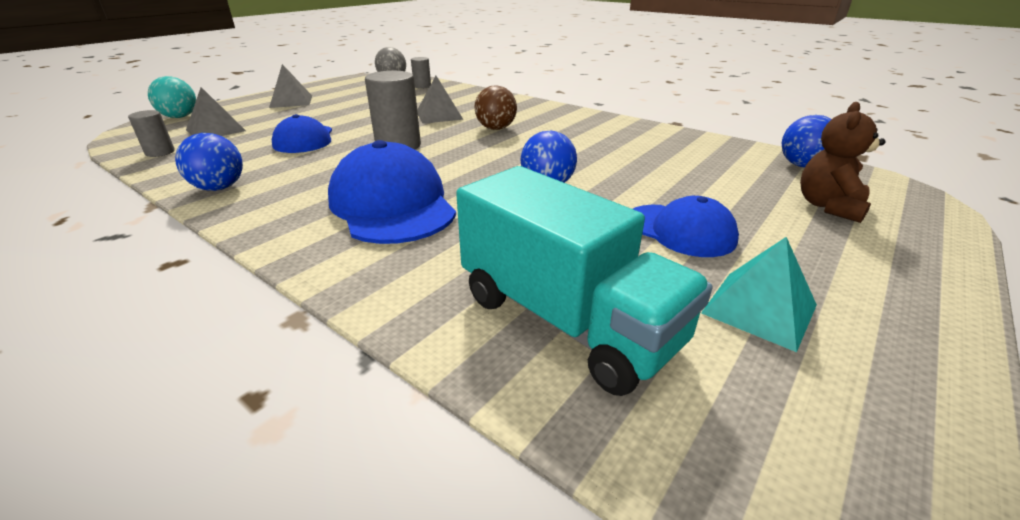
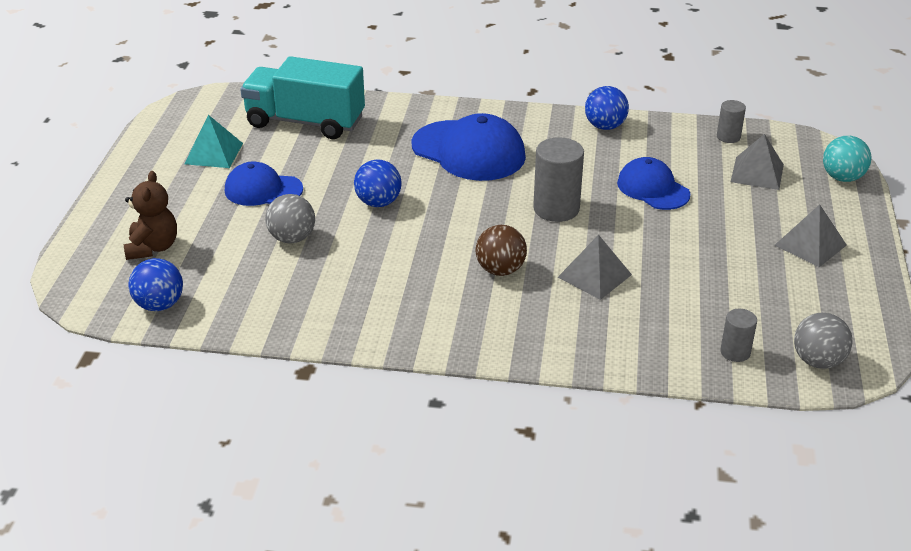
camera: 150 degrees right, 5 degrees up
(658, 179) = (292, 238): none -> grey ball

